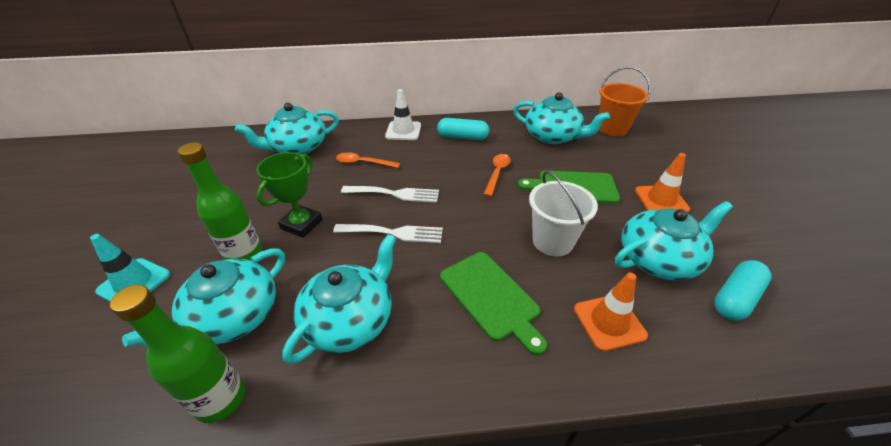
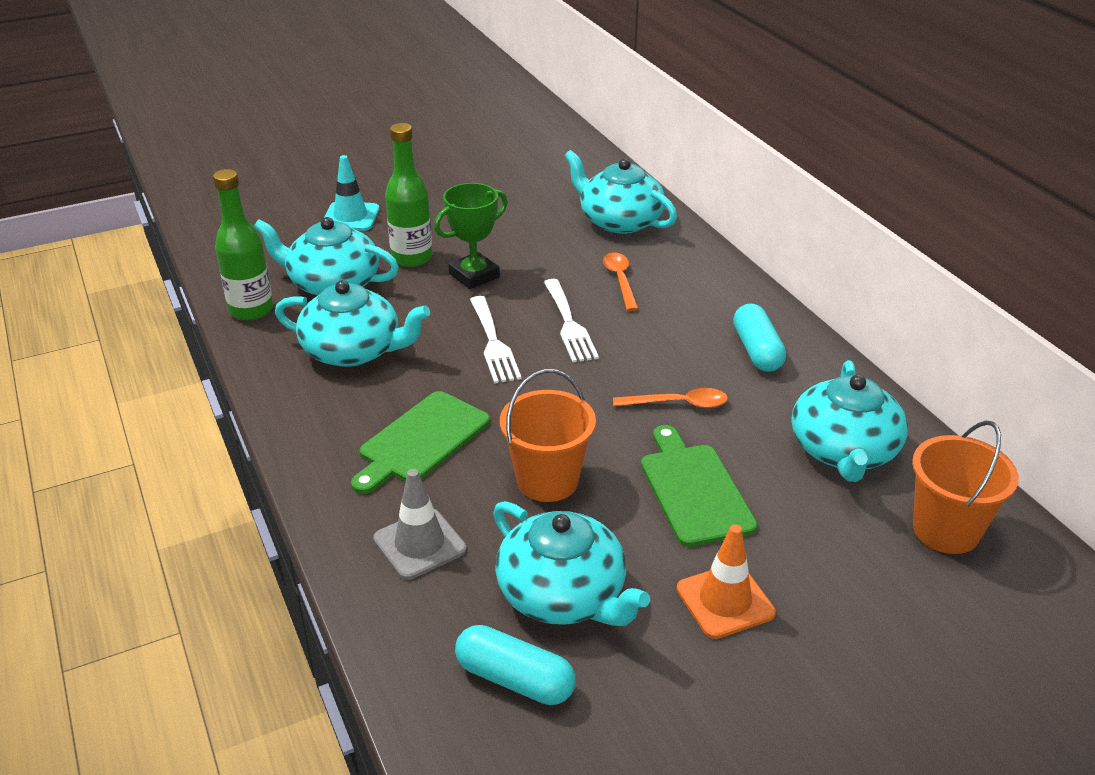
camera: 70 degrees right, 5 degrees down
(301, 224) = (474, 275): green trophy -> green trophy turned 45 degrees counterclockwise
(403, 131) = (728, 291): white traffic cone -> none
(552, 241) = (547, 480): white bucket -> orange bucket
(609, 322) = (419, 544): orange traffic cone -> grey traffic cone

